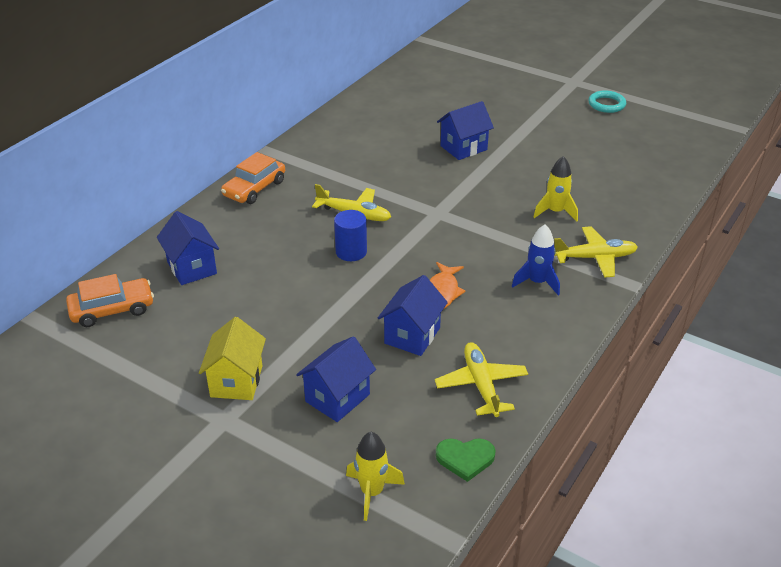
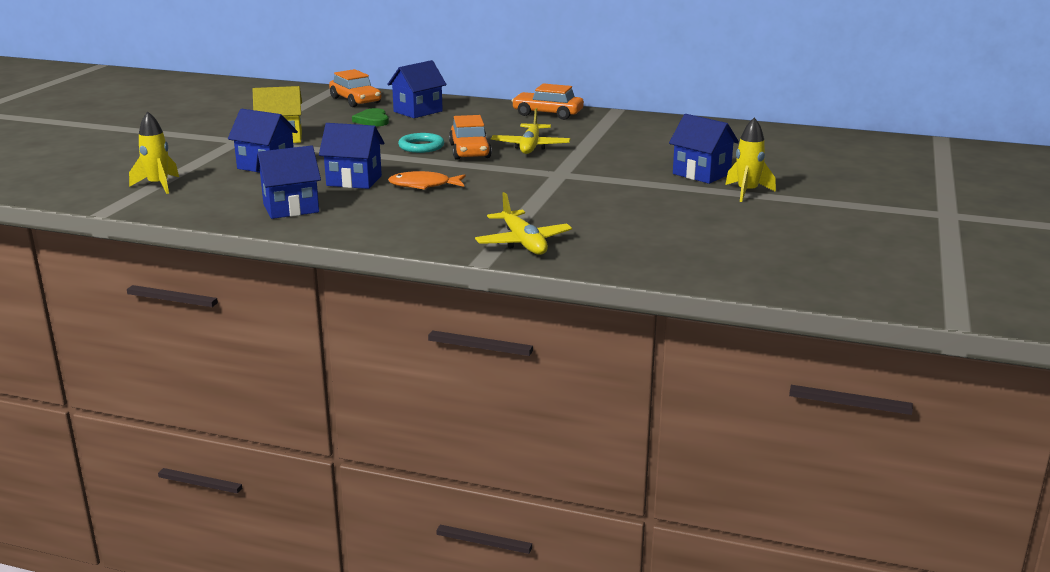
camera: 75 degrees right, 15 degrees down
(351, 252) = (470, 151): blue cylinder -> orange car
(465, 459) = (195, 210): green heart -> green heart (372, 120)
(481, 385) = (291, 208): yellow plane -> blue house
(537, 282) = (461, 220): blue rocket -> none
(555, 212) = (604, 220): yellow rocket -> yellow rocket (747, 192)
(606, 104) = (907, 235): turquoise ring -> turquoise ring (421, 146)

